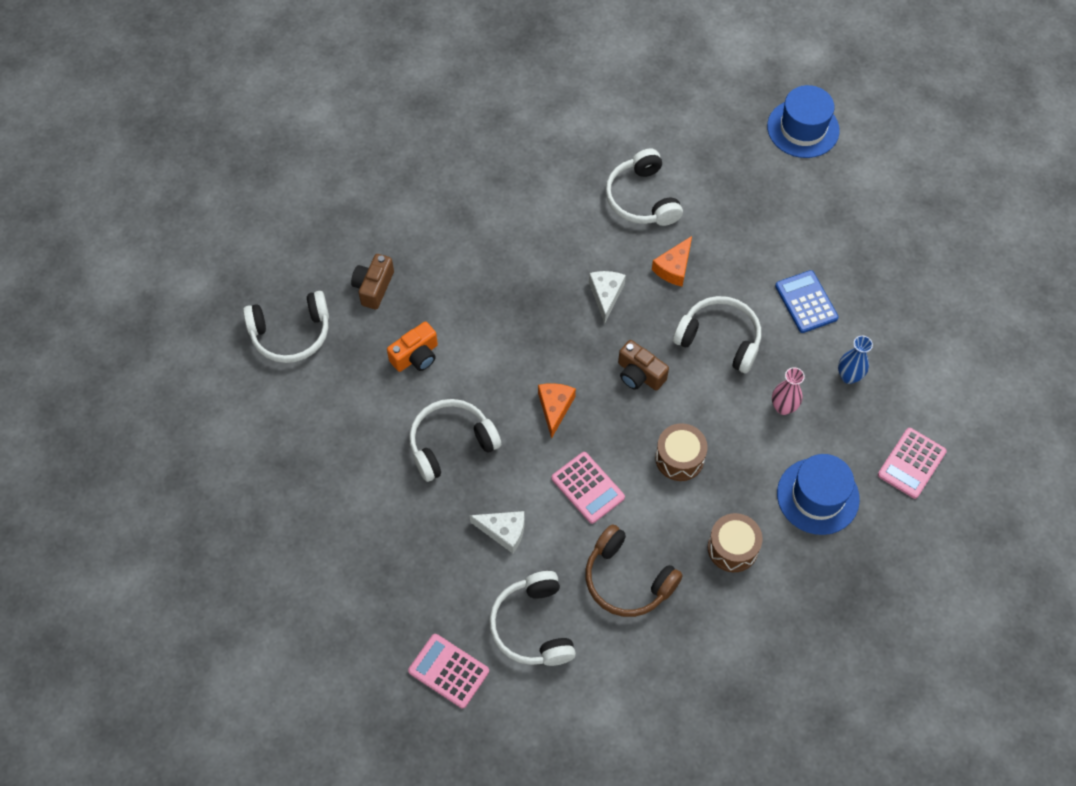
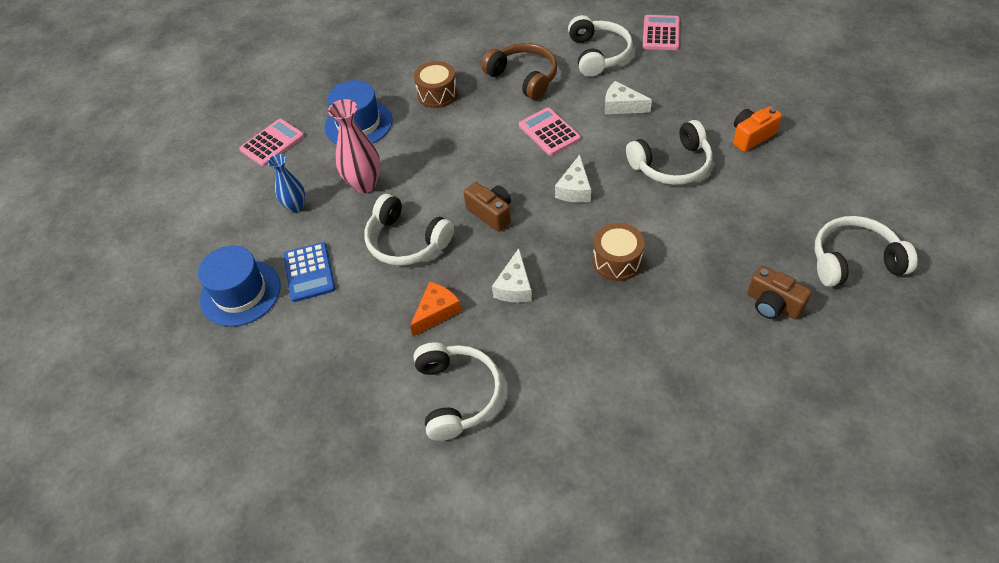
camera: 170 degrees left, 10 degrees down
(373, 287) = (772, 304): brown camera -> brown camera turned 105 degrees clockwise
(416, 356) = (714, 236): orange camera -> orange camera (751, 136)
(448, 671) = (661, 33): pink calculator -> pink calculator turned 120 degrees counterclockwise
(555, 408) = (574, 189): orange cheese -> white cheese
(679, 458) = (466, 150): brown drum -> brown drum (617, 261)
(783, 407) = (364, 184): pink vase -> pink vase, size x1.55
(803, 128) = (230, 483): blue hat -> blue hat (240, 293)

